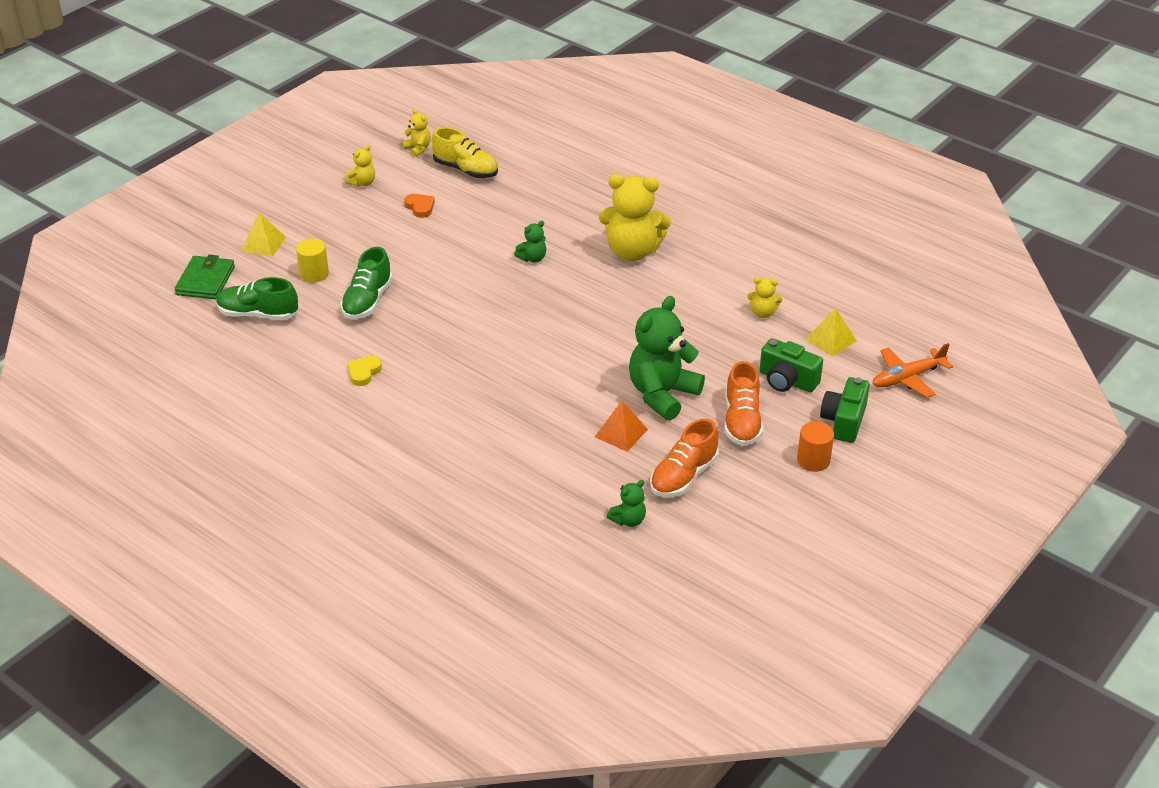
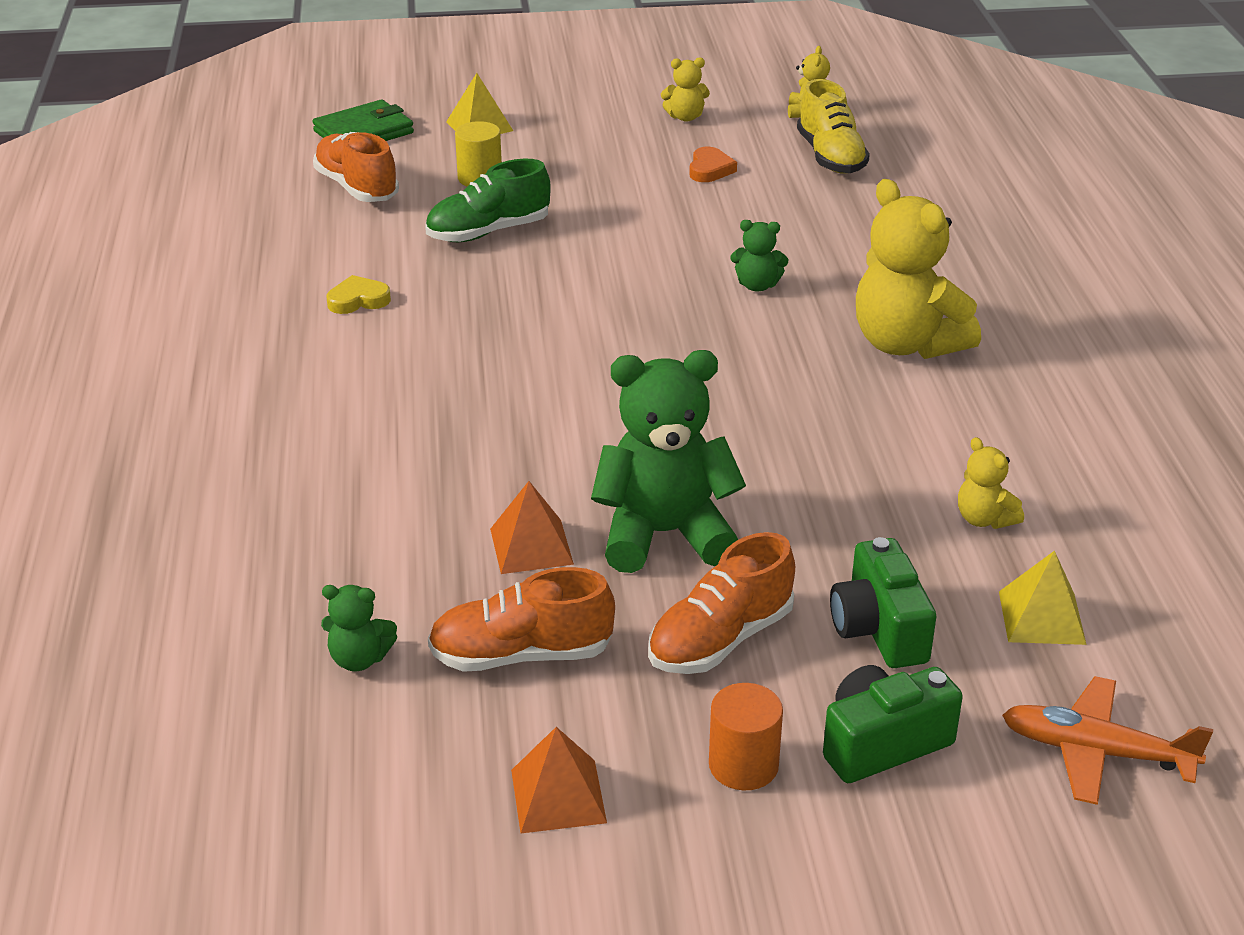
camera: 45 degrees right, 5 degrees down
(258, 314) = (357, 187): green shoe -> orange shoe
(772, 514) = (558, 796): none -> orange pyramid

